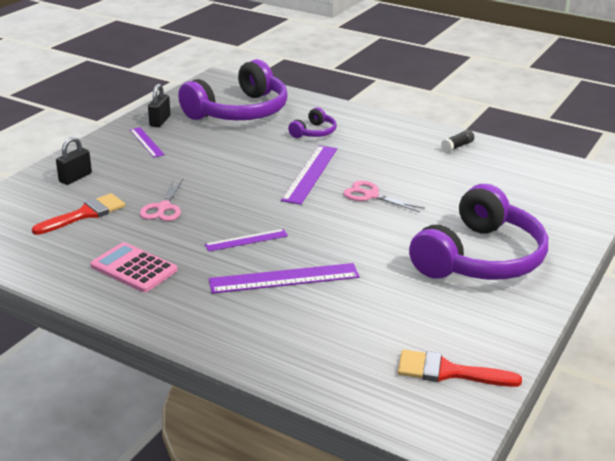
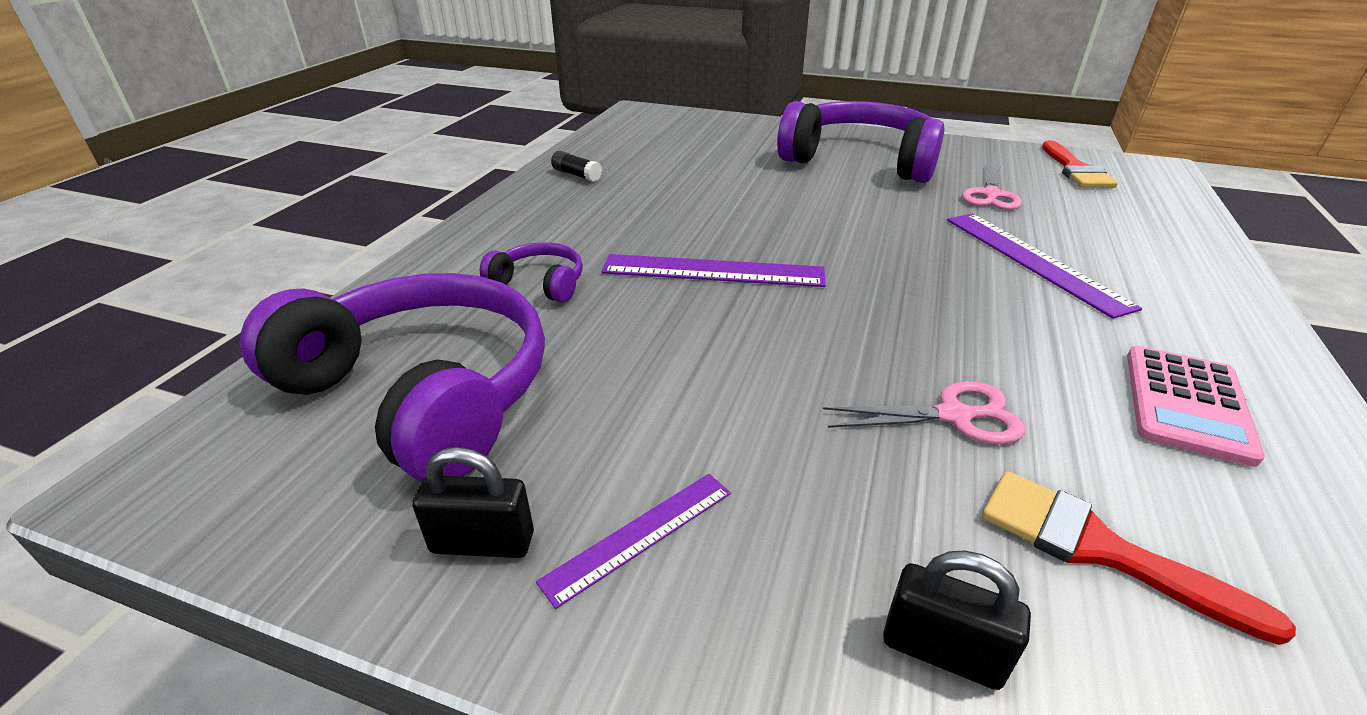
camera: 100 degrees left, 5 degrees up
(246, 240) = (972, 302): purple ruler -> none
(371, 195) = (757, 220): pink scissors -> pink scissors (990, 195)

